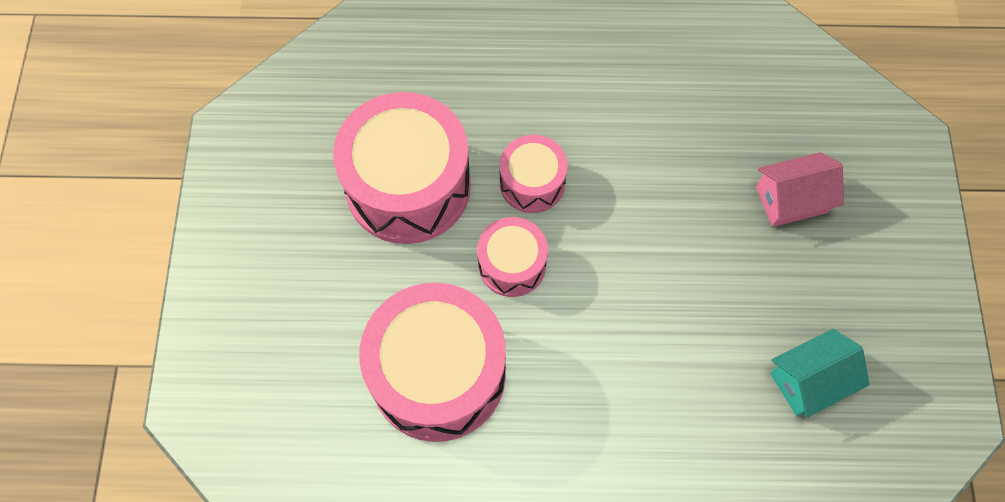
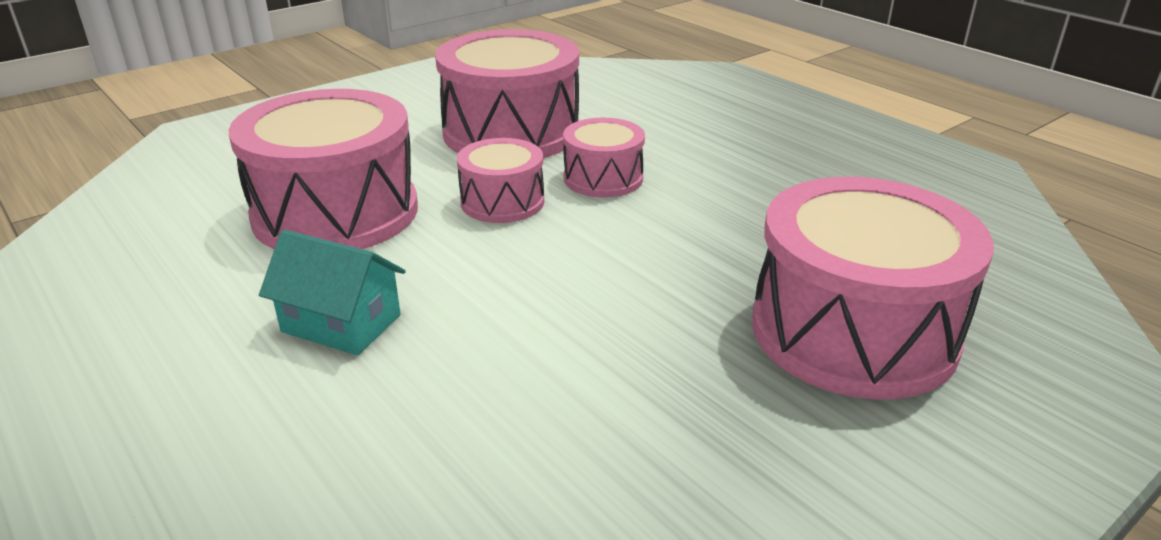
camera: 50 degrees right, 35 degrees down
(791, 200) = (853, 332): pink house -> pink drum
(809, 380) = (633, 469): turquoise house -> turquoise house (341, 323)

